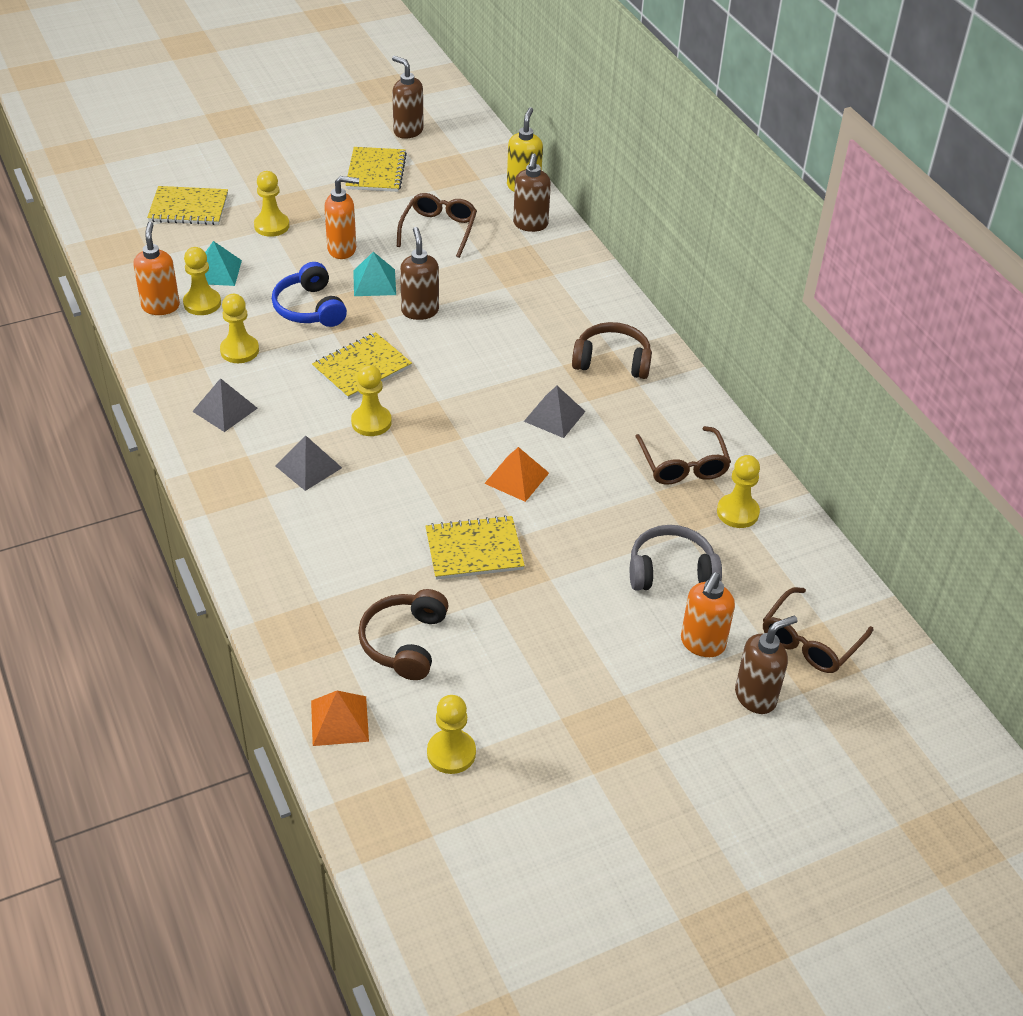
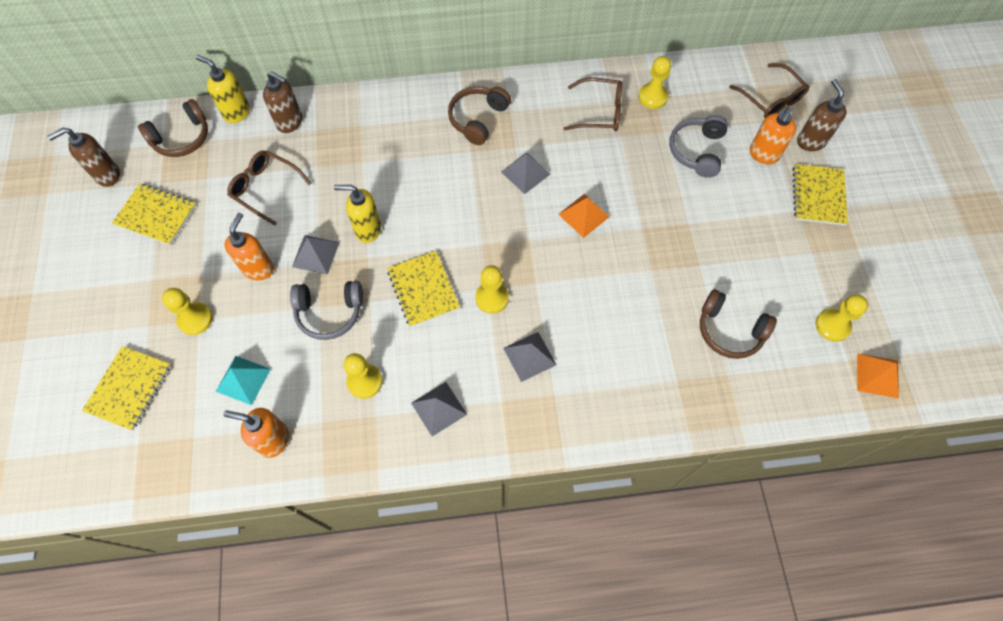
camera: 70 degrees left, 20 degrees up
(202, 303) = (284, 402): yellow pawn -> none
(310, 308) = (329, 312): blue headphones -> grey headphones
(339, 721) = (795, 391): orange pyramid -> orange pyramid (877, 375)
(374, 282) = (316, 254): turquoise pyramid -> grey pyramid
(420, 311) = (367, 230): brown soap dispenser -> yellow soap dispenser
(474, 162) = (182, 138): none -> brown headphones
(474, 550) = (650, 262): yellow notebook -> yellow notebook (818, 196)
(702, 644) = (763, 155): orange soap dispenser -> orange soap dispenser turned 75 degrees clockwise

